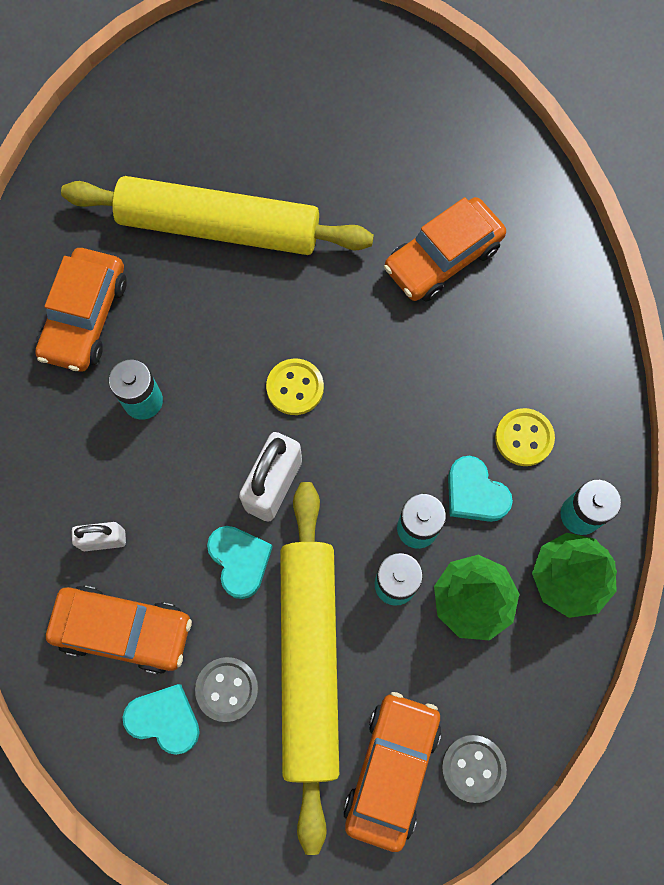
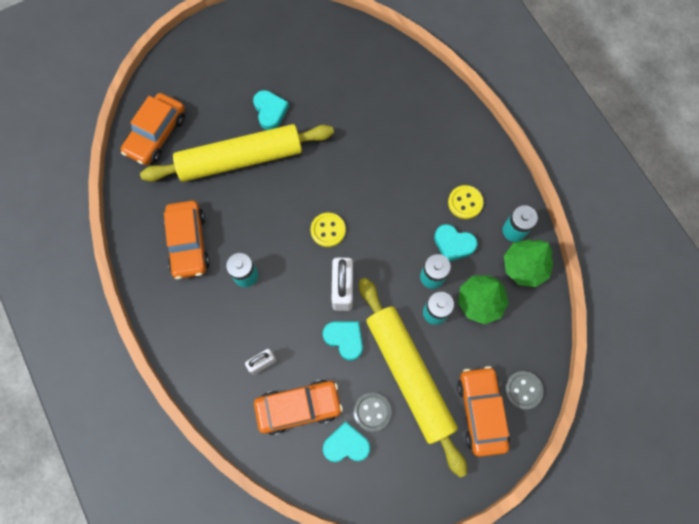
camera: 25 degrees left, 0 degrees up
(296, 175) = (270, 111): none -> turquoise heart
(442, 258) = (374, 123): orange car -> orange car (156, 134)

